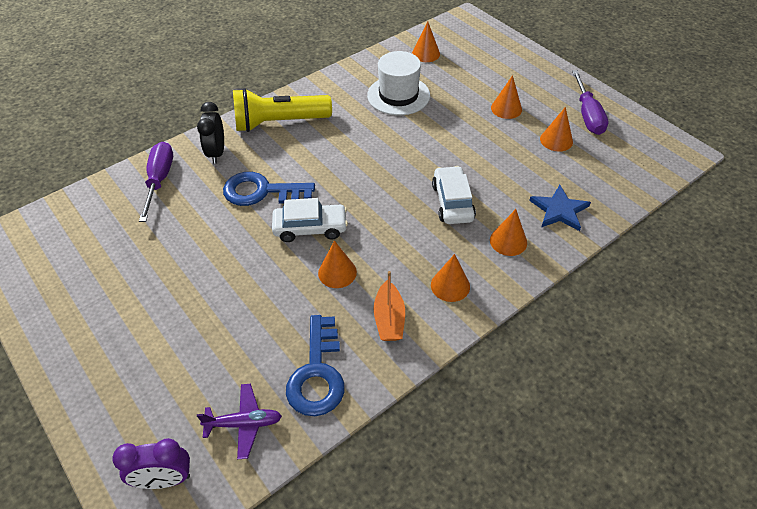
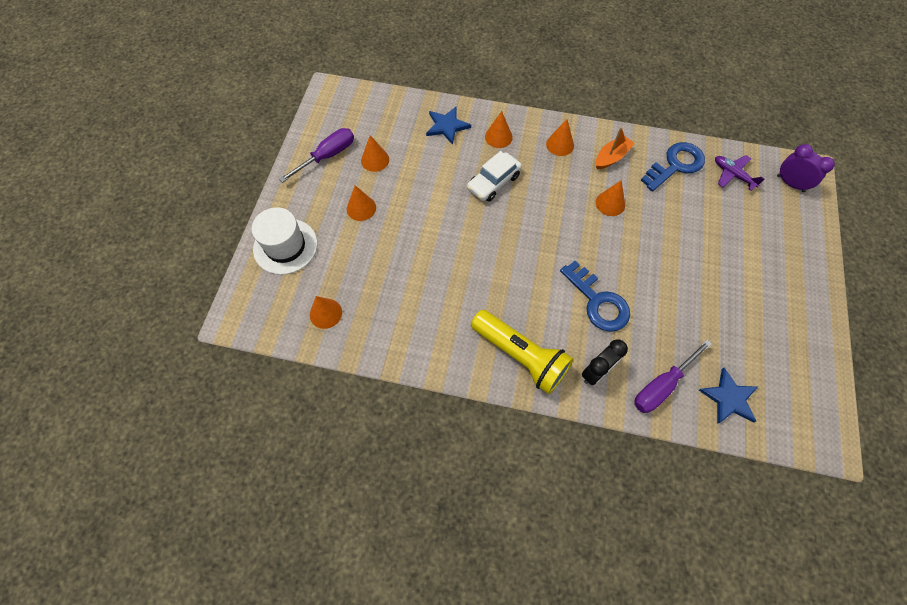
camera: 130 degrees left, 15 degrees up
(98, 211) = (729, 398): none -> blue star
(310, 228) = (595, 244): white car -> none
(398, 95) = (406, 292): white hat -> white hat (285, 246)

